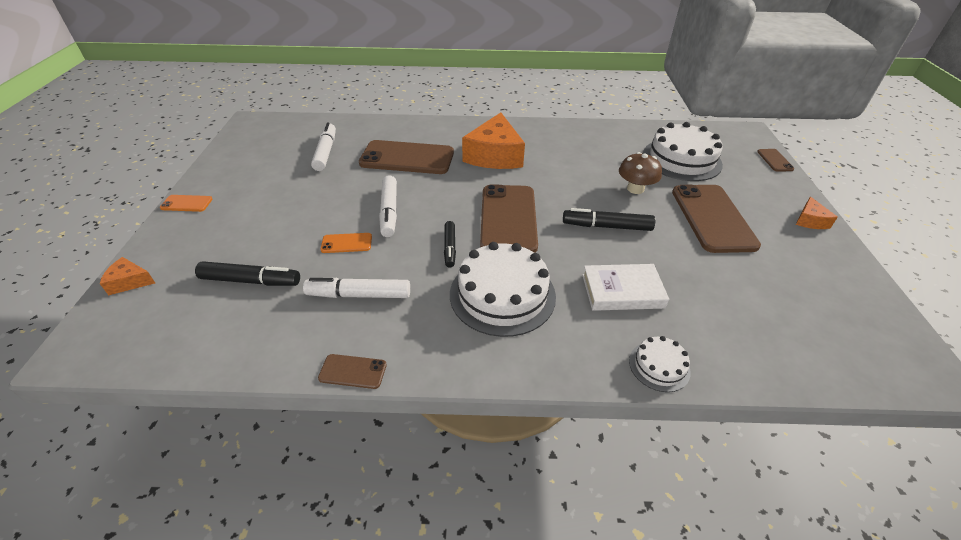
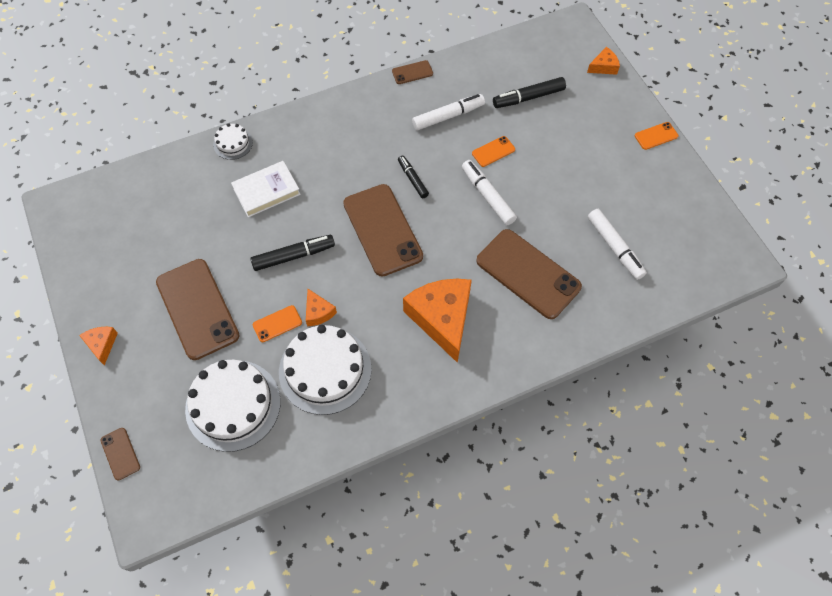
camera: 155 degrees right, 20 degrees up
(407, 158) = (528, 274): brown phone -> brown phone turned 60 degrees clockwise
(502, 294) = (351, 154): white cake -> white cake (325, 370)
(596, 185) = (318, 312): none -> orange cheese
(635, 189) = (277, 324): brown mushroom -> orange phone

